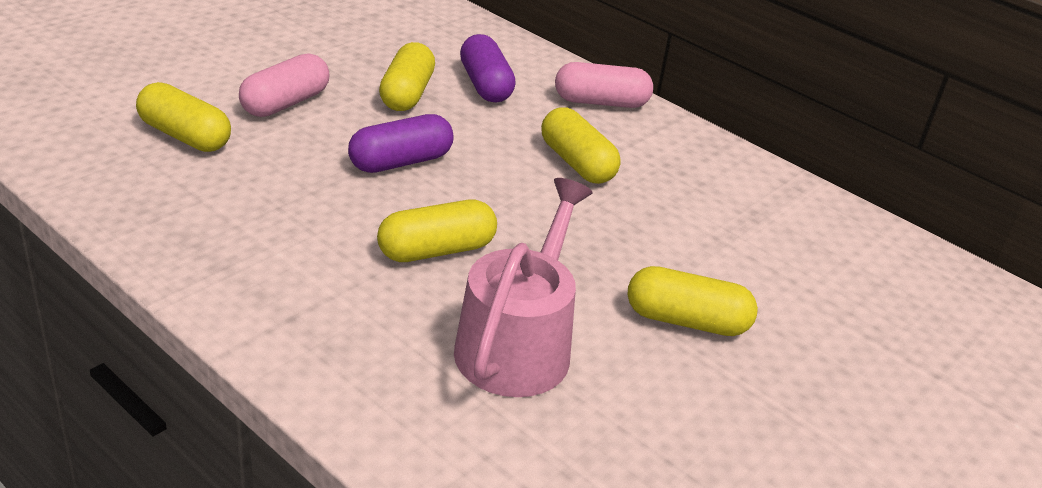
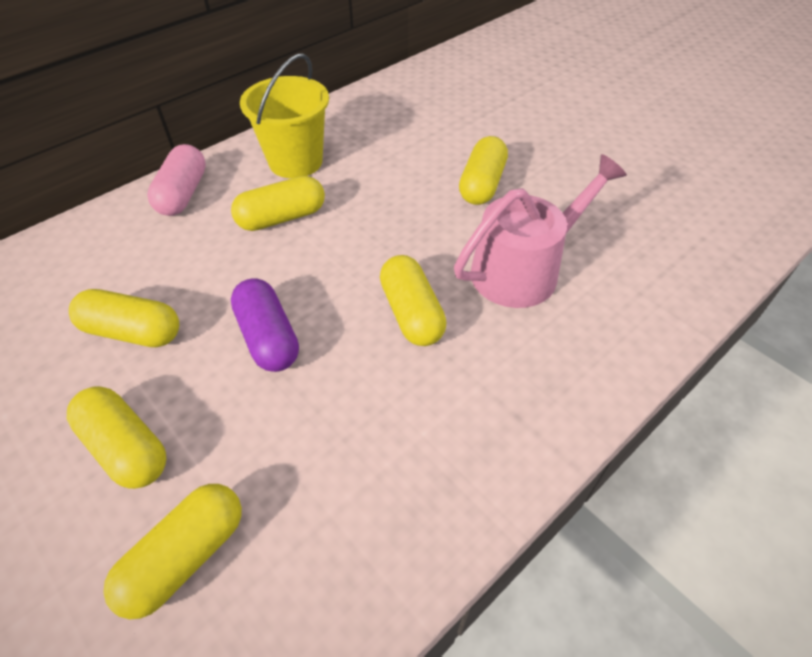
camera: 80 degrees left, 15 degrees up
(285, 103) = (126, 448): pink capsule -> yellow capsule
(485, 85) = (130, 269): purple capsule -> none
(518, 344) = (523, 269): pink watering can -> pink watering can turned 120 degrees clockwise
(682, 169) = (295, 161): none -> yellow bucket

